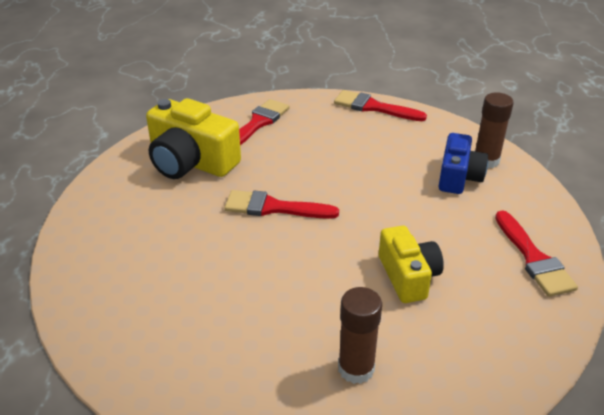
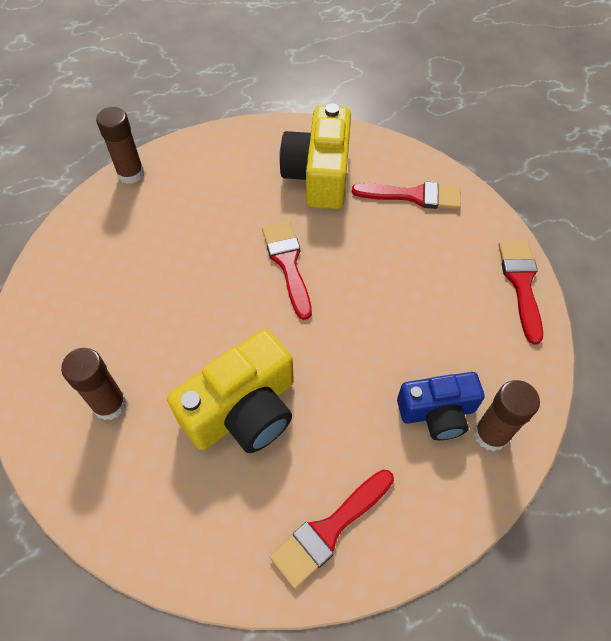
camera: 65 degrees right, 20 degrees up
(66, 283) = (131, 174): none -> brown glue stick
(408, 276) = (243, 410): yellow camera -> yellow camera, size x1.54

